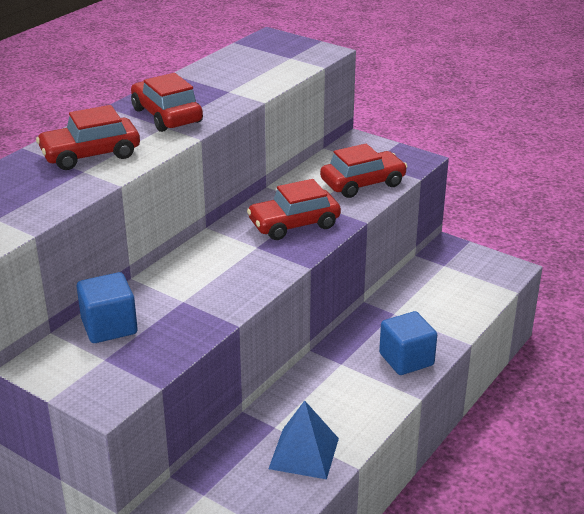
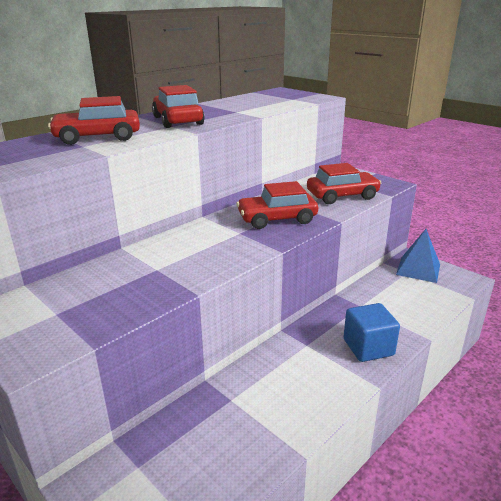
camera: 10 degrees right, 5 degrees down
(109, 326) = (78, 285): blue cube -> none
(304, 453) = (252, 432): blue pyramid -> blue pyramid (418, 269)

